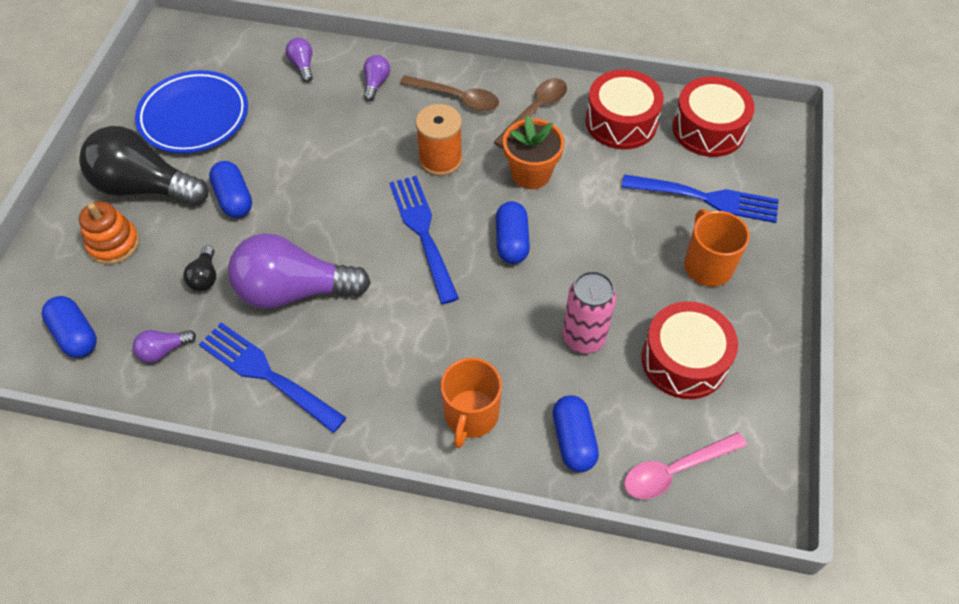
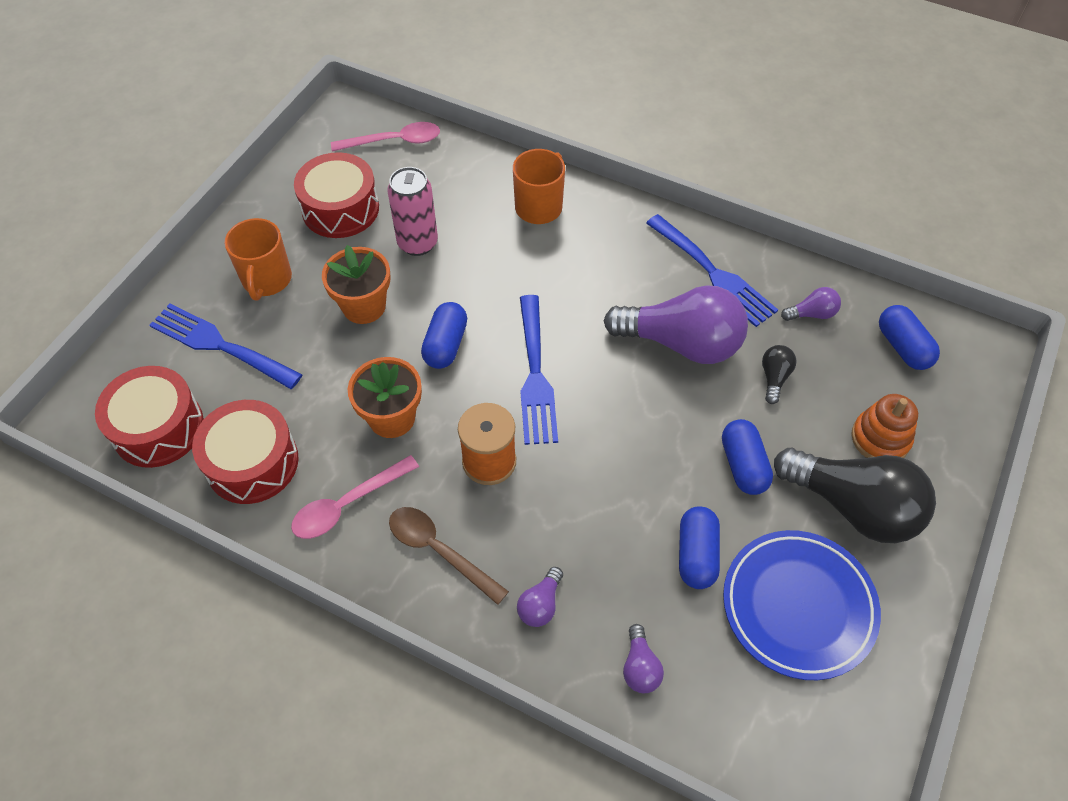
camera: 165 degrees left, 0 degrees up
(535, 111) = (347, 504): brown spoon -> pink spoon
(573, 440) = (462, 174): blue capsule -> blue capsule (696, 554)
(602, 260) = (364, 306): none -> orange flower pot

